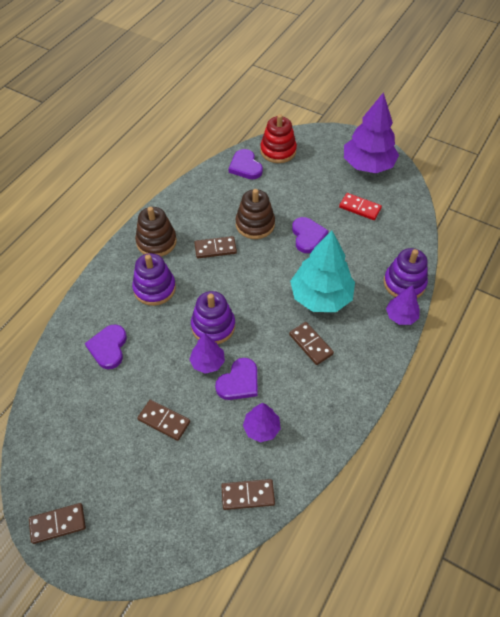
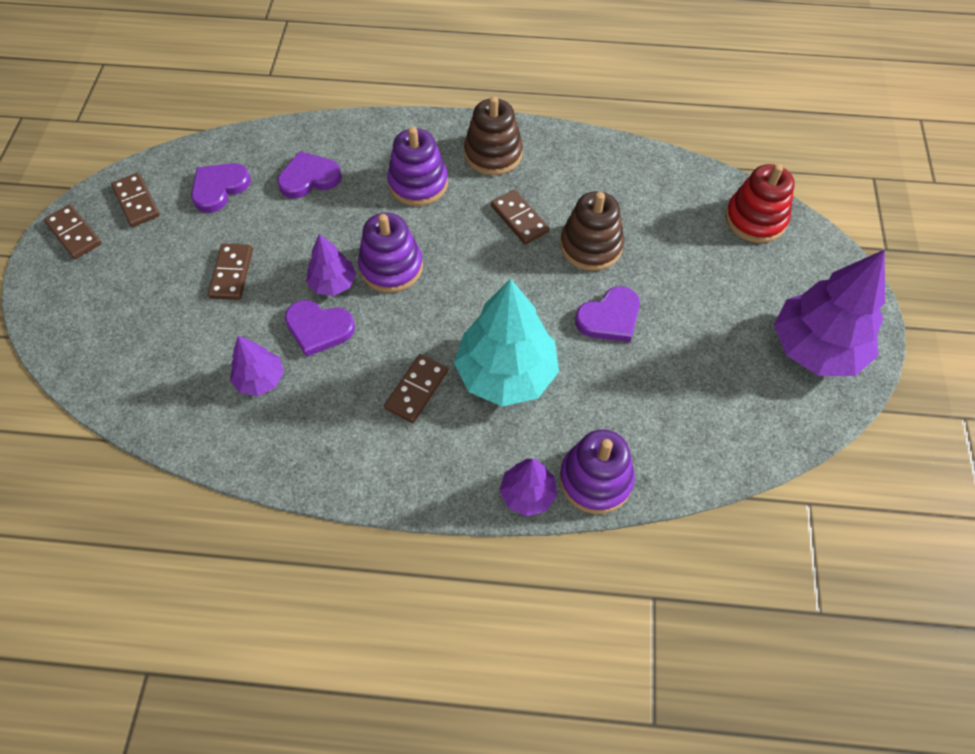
camera: 65 degrees right, 5 degrees up
(245, 166) = (693, 193): purple heart -> purple heart (219, 188)
(248, 495) = (162, 399): brown domino -> brown domino (136, 202)
(360, 208) = (713, 367): red domino -> none

